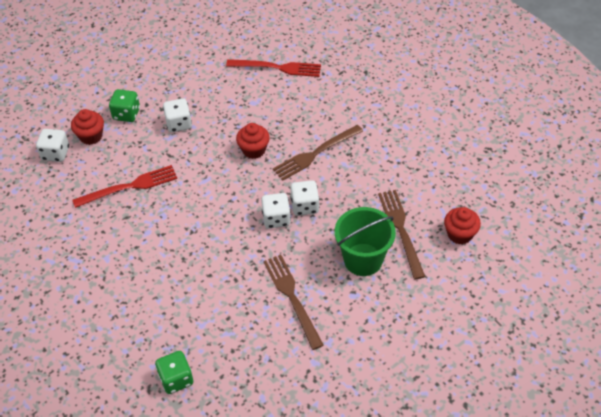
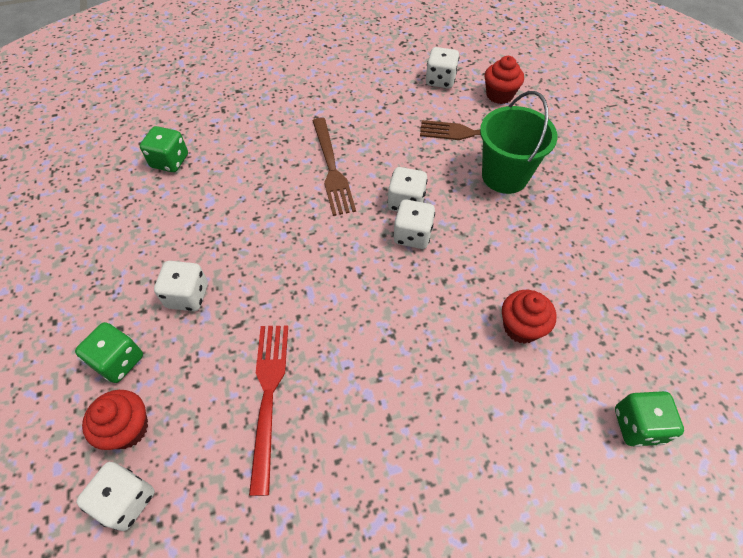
camera: 70 degrees left, 5 degrees up
(254, 150) = (290, 225): red cupcake -> red cupcake (521, 327)
(277, 68) = (170, 161): red fork -> green dice
(292, 297) = (538, 255): brown fork -> none
(454, 189) = (440, 80): none -> white dice

